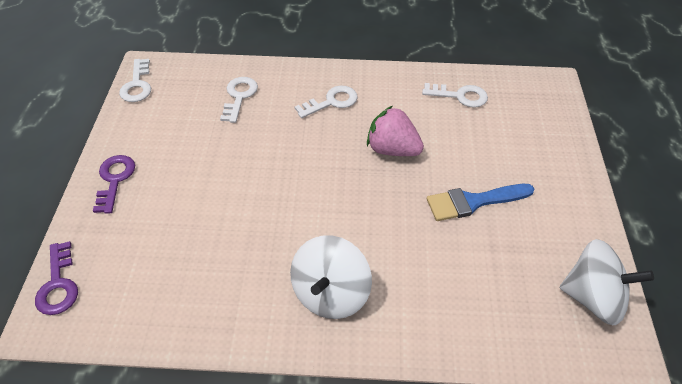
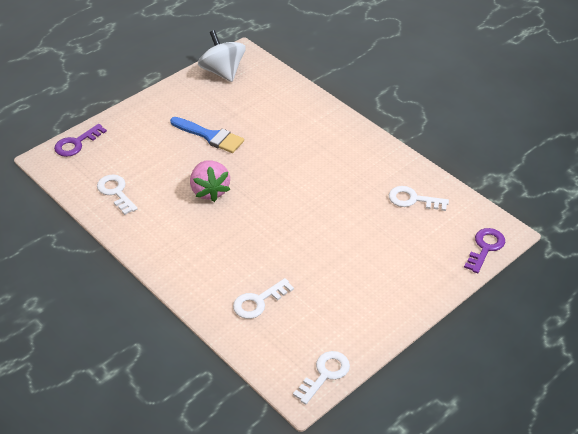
camera: 135 degrees left, 5 degrees down
(114, 180) = (406, 294): purple key -> purple key (76, 143)
(330, 294) = (340, 149): white spinning top -> none
(331, 102) = (201, 249): white key -> white key (413, 199)

